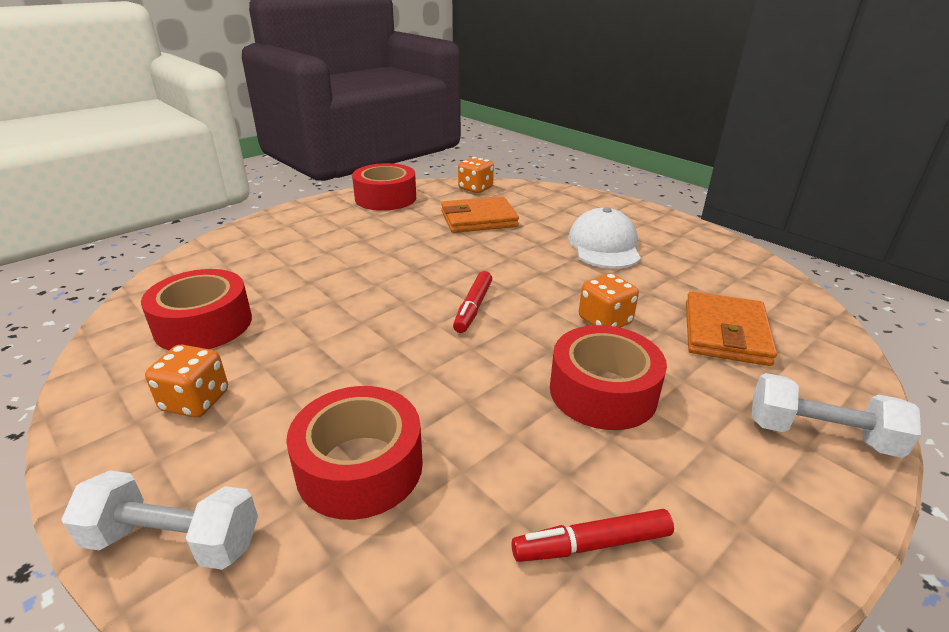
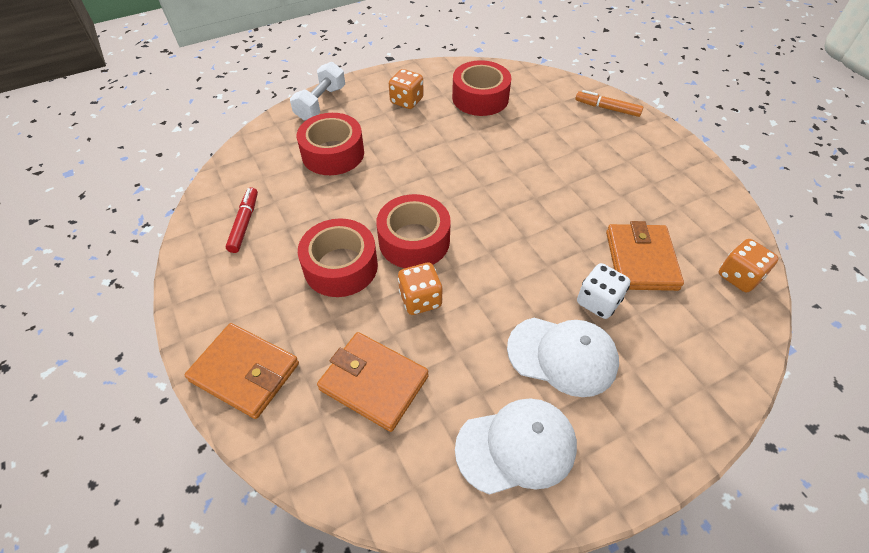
camera: 105 degrees right, 20 degrees up
(247, 237) = (607, 108): none -> orange marker
(385, 198) = (699, 194): red tape -> red tape (414, 241)
(473, 307) = (465, 222): red marker -> none
(537, 234) = (598, 302): none -> white dice
(702, 258) = (516, 447): none -> white cap
(820, 435) = (245, 372): white dumbbell -> orange wallet

